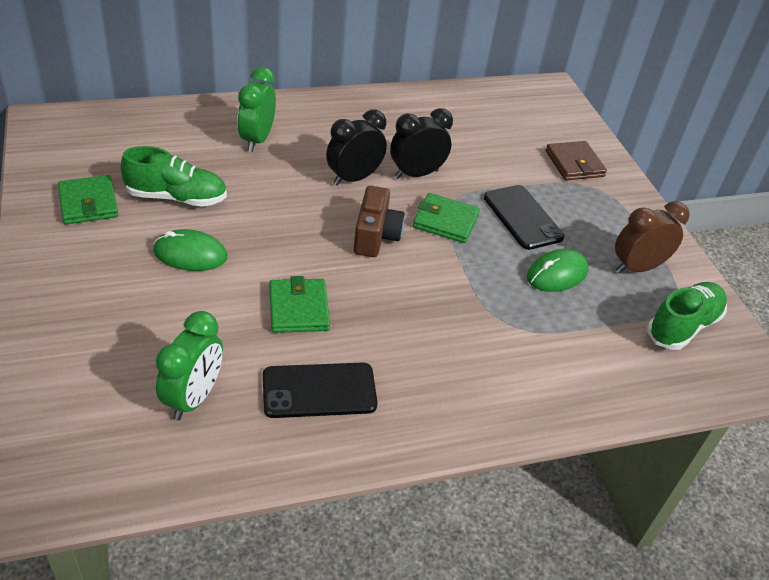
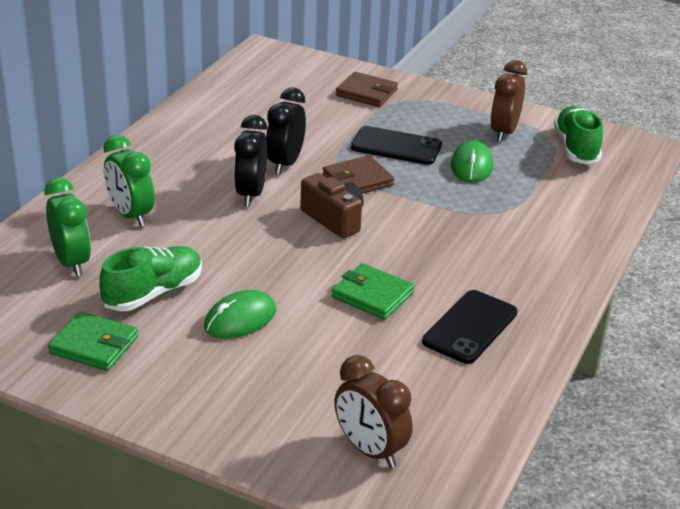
camera: 45 degrees left, 10 degrees down
(91, 411) = (370, 450): none -> brown clock
(193, 398) = (412, 390): green clock -> green clock (72, 262)
(445, 221) = (357, 180): green wallet -> brown wallet

